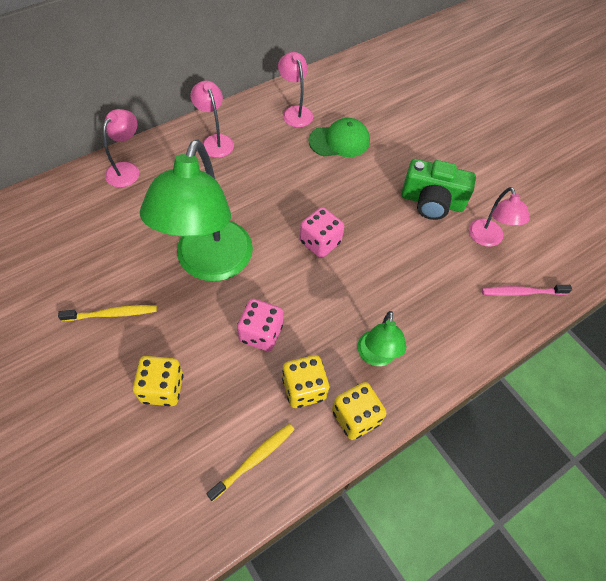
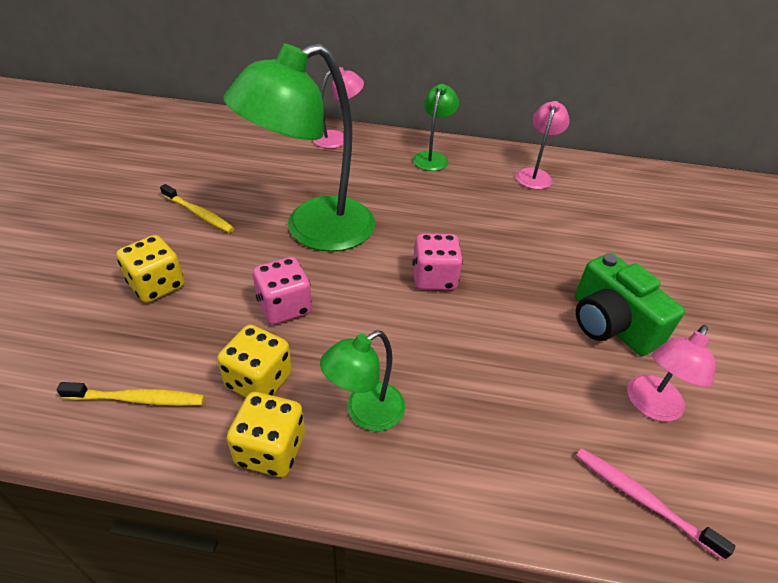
camera: 45 degrees right, 15 degrees down
(215, 141) = (432, 157): pink lamp -> green lamp
(339, 141) = (556, 217): green cap -> none

